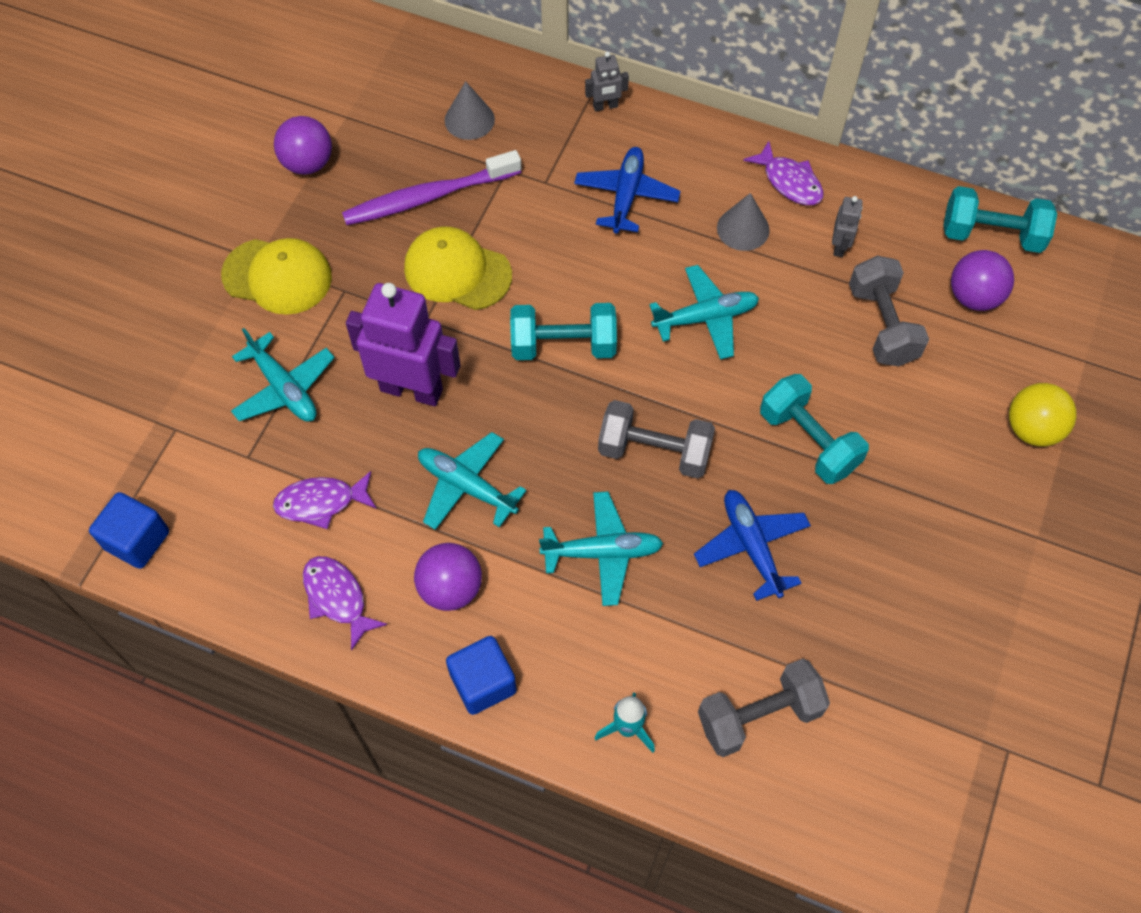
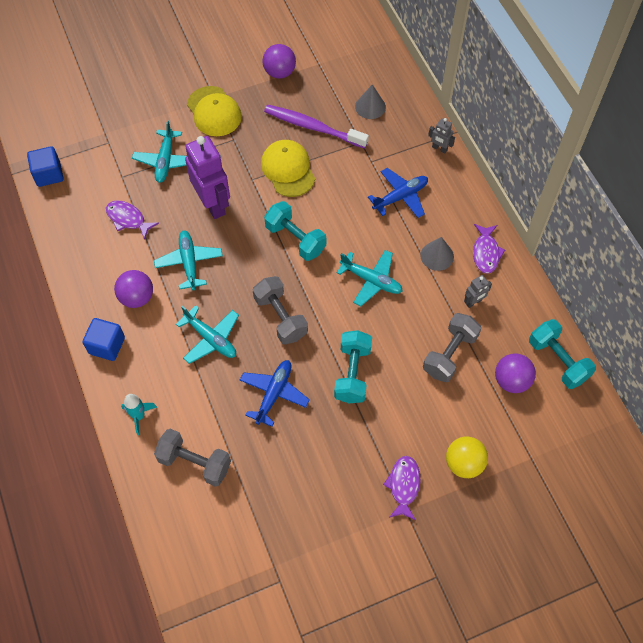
camera: 45 degrees right, 0 degrees up
(337, 598) = (92, 262): purple fish -> purple fish (403, 485)

